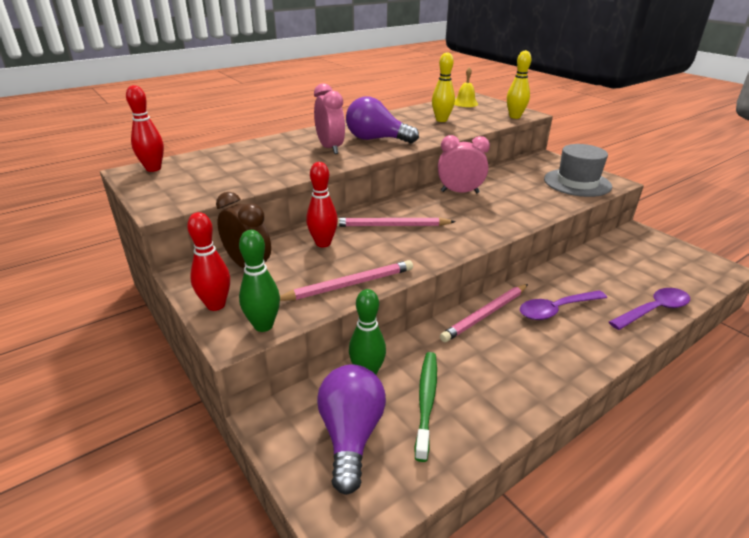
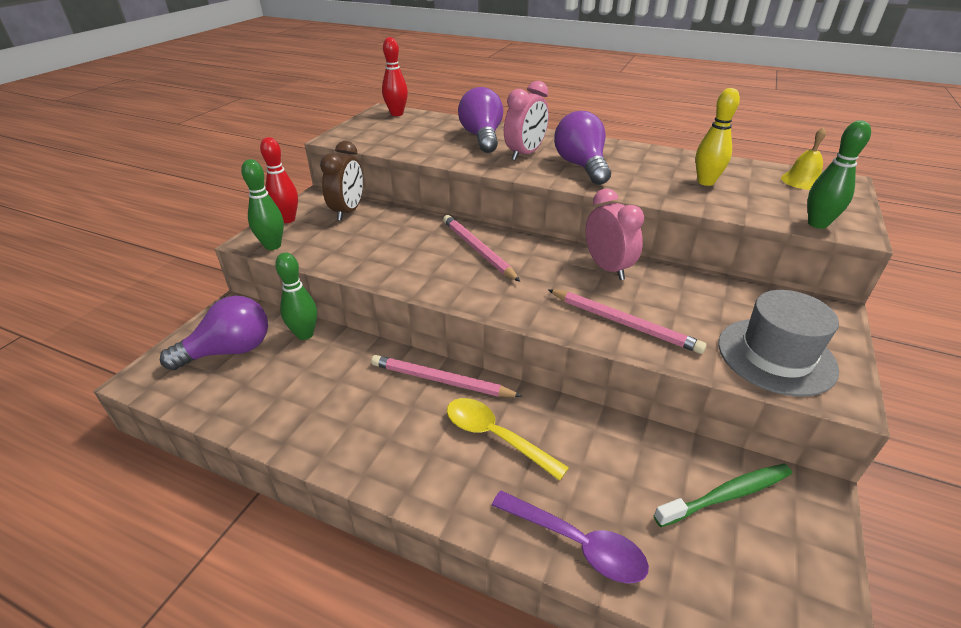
camera: 60 degrees right, 5 degrees up
(274, 152) = (482, 137): none -> purple light bulb
(323, 243) = (411, 228): red bowling pin -> none
(349, 285) = (353, 262): pink pencil -> pink pencil (623, 323)
(426, 401) = (285, 378): green toothbrush -> green toothbrush (727, 495)
(515, 117) = (817, 224): yellow bowling pin -> green bowling pin
(556, 310) = (495, 436): purple spoon -> yellow spoon

